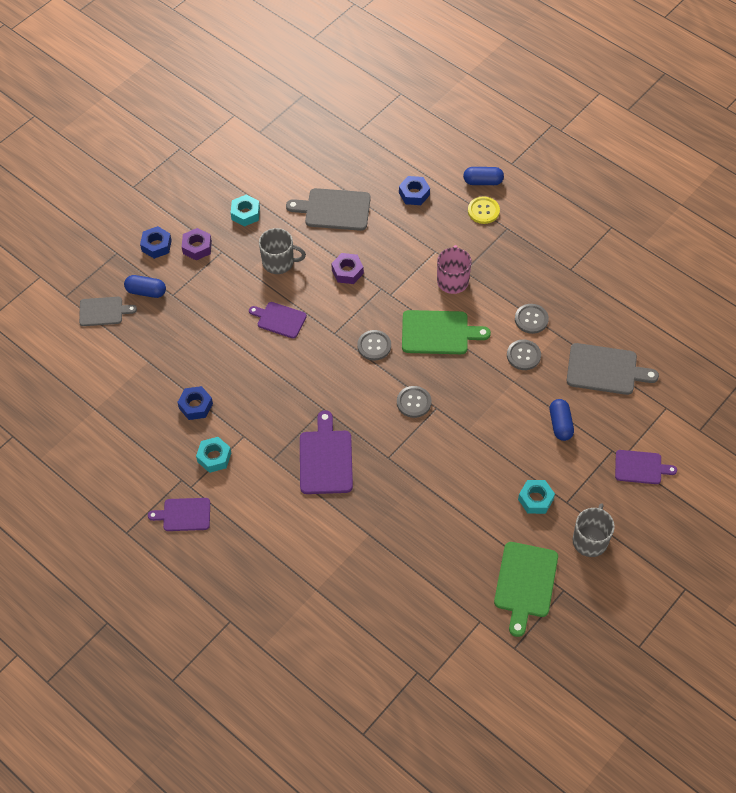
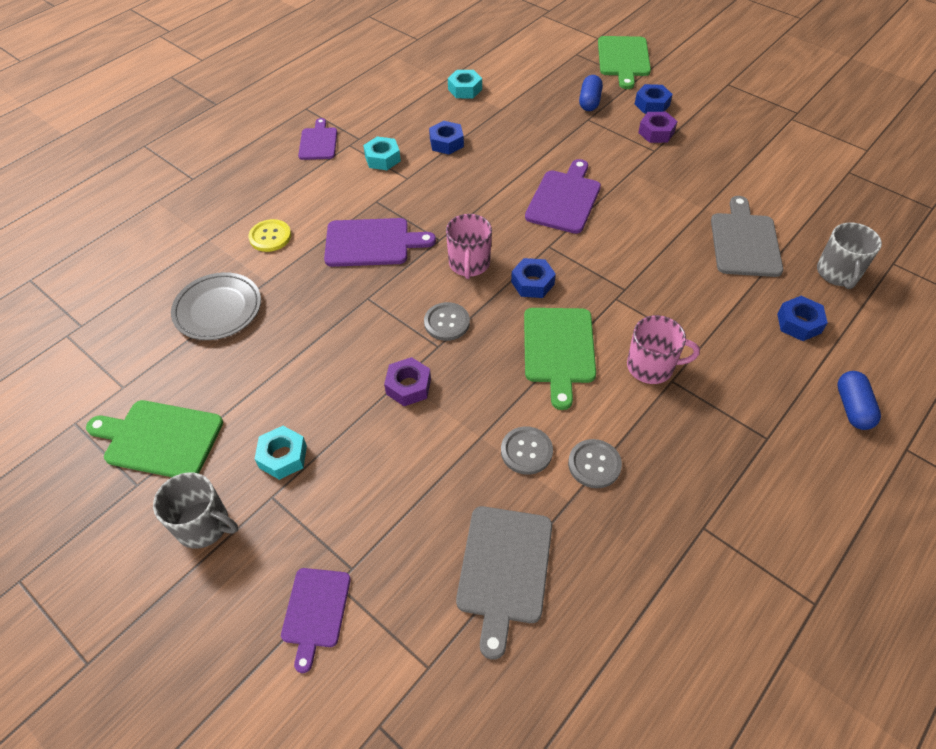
camera: 90 degrees right, 5 degrees down
(80, 259) = (623, 59): none -> green cutting board
(103, 311) = (560, 77): grey cutting board -> none
(245, 214) = (715, 166): turquoise nut -> turquoise nut (465, 89)
(279, 262) = (648, 196): grey mug -> grey mug (838, 273)
(279, 319) = (564, 199): purple cutting board -> purple cutting board, size x1.53
(347, 271) = (646, 256): purple nut -> purple nut (408, 386)
(352, 388) = (469, 264): none -> pink mug
(374, 346) = (532, 283): grey button -> blue nut
(400, 566) = (218, 309): none -> grey plate
(483, 211) = (793, 407): yellow button -> yellow button (270, 237)
(560, 424) = (403, 495): blue capsule -> none

